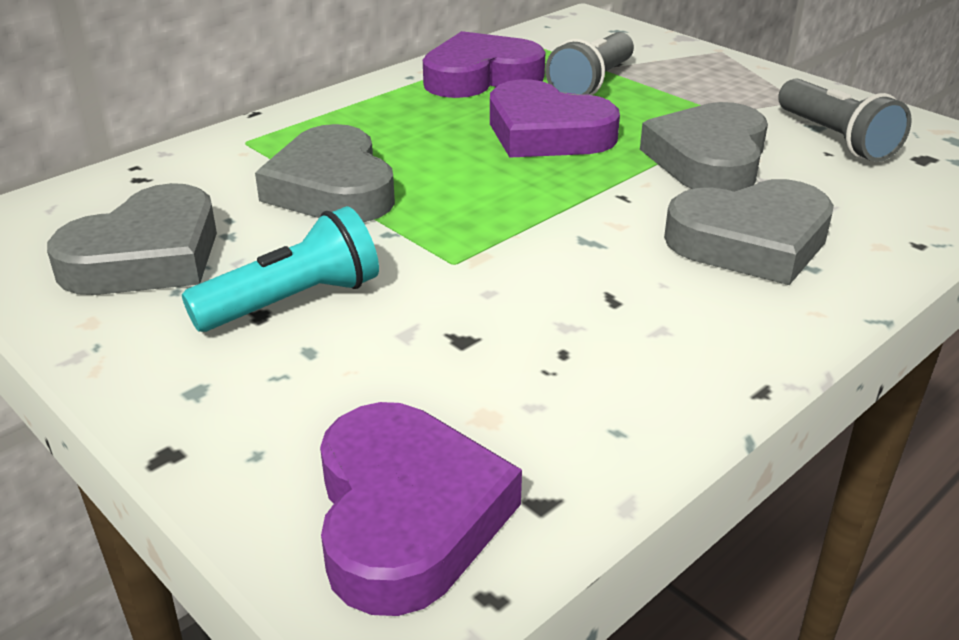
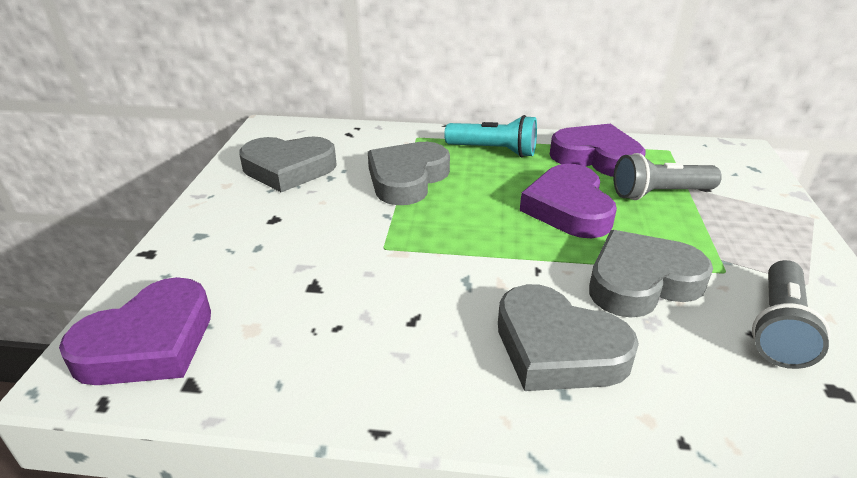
camera: 50 degrees right, 0 degrees up
(293, 301) = (293, 221): turquoise flashlight -> turquoise flashlight (494, 151)

